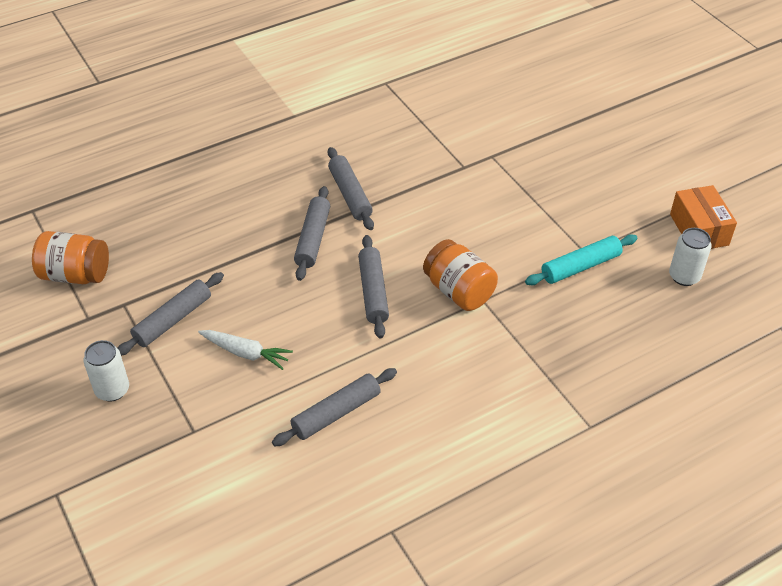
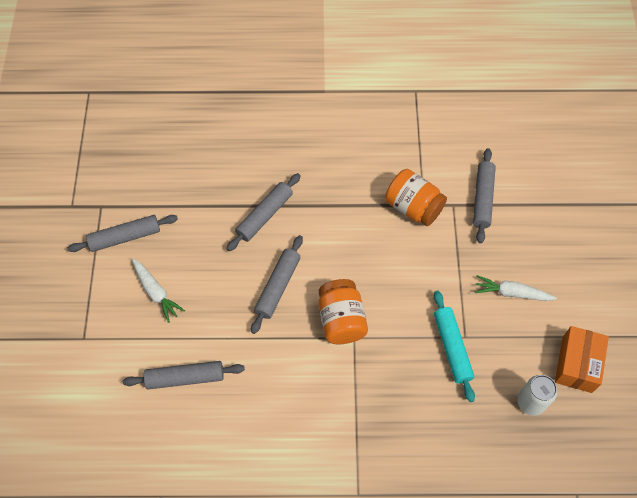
camera: 30 degrees right, 15 degrees up
(75, 274) = (85, 164): orange jar -> orange jar (413, 207)
(112, 390) = (52, 275): white can -> none
(350, 194) = (318, 188): grey rolling pin -> grey rolling pin (482, 199)
(580, 266) = (452, 348): turquoise rolling pin -> turquoise rolling pin turned 75 degrees clockwise
(599, 201) = (511, 293): none -> white carrot

